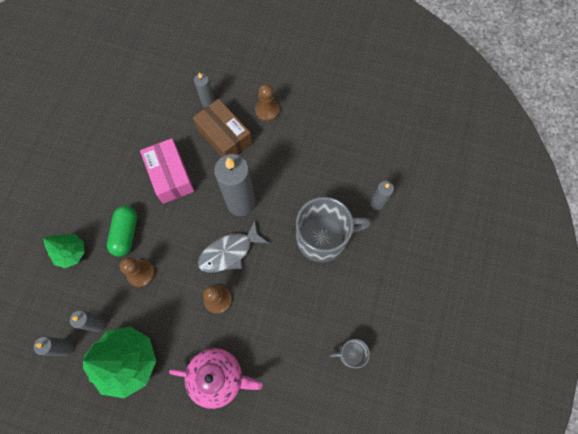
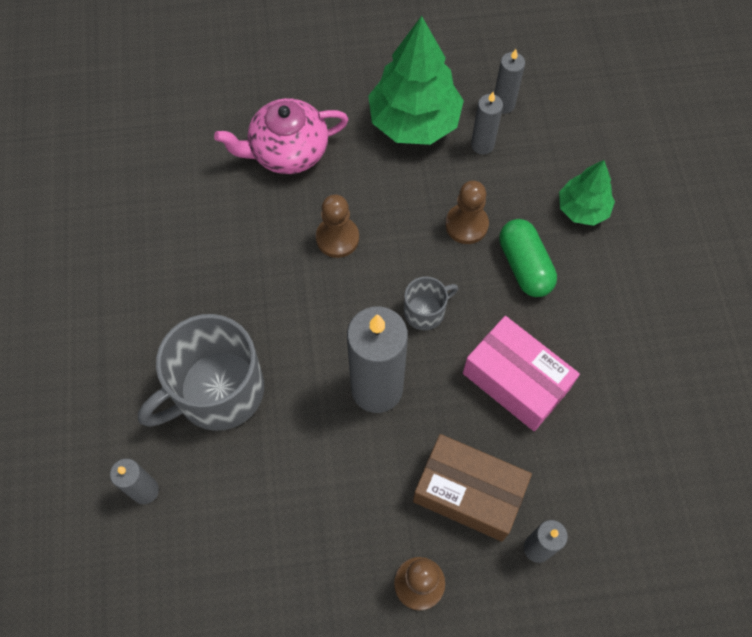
camera: 155 degrees right, 5 degrees down
(229, 252) = (355, 307): grey fish -> none
(351, 354) = (116, 249): grey mug -> grey mug (425, 311)

